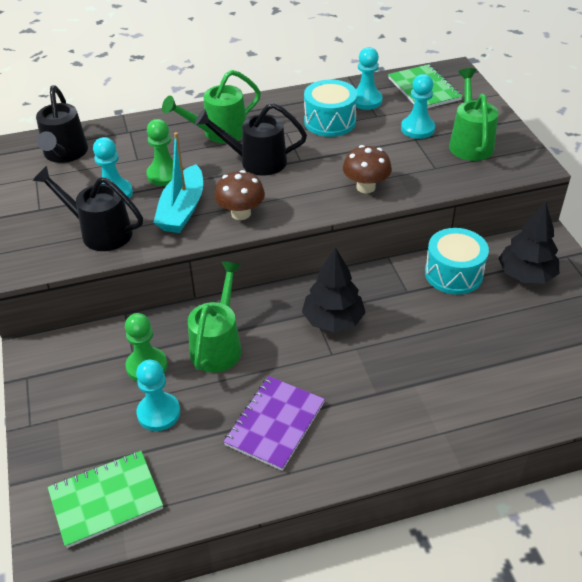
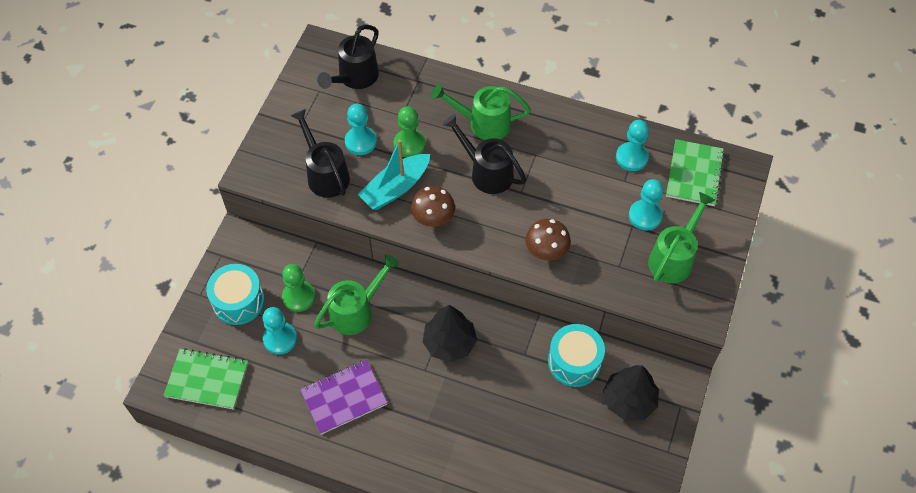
camera: 35 degrees right, 15 degrees up
(330, 121) = (580, 164): turquoise drum -> turquoise drum (238, 301)

